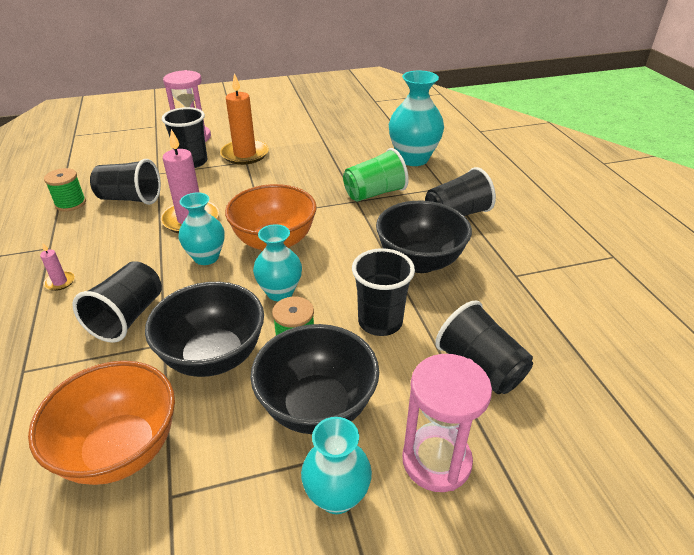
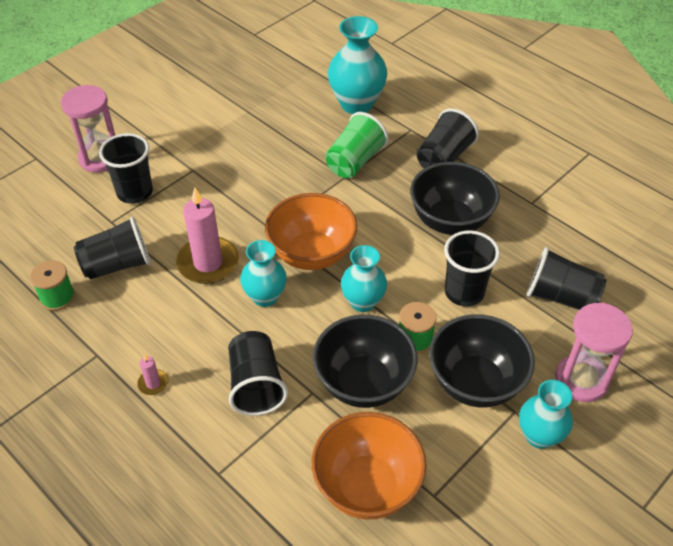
camera: 30 degrees left, 10 degrees up
(245, 154) = (182, 161): orange candle -> none

